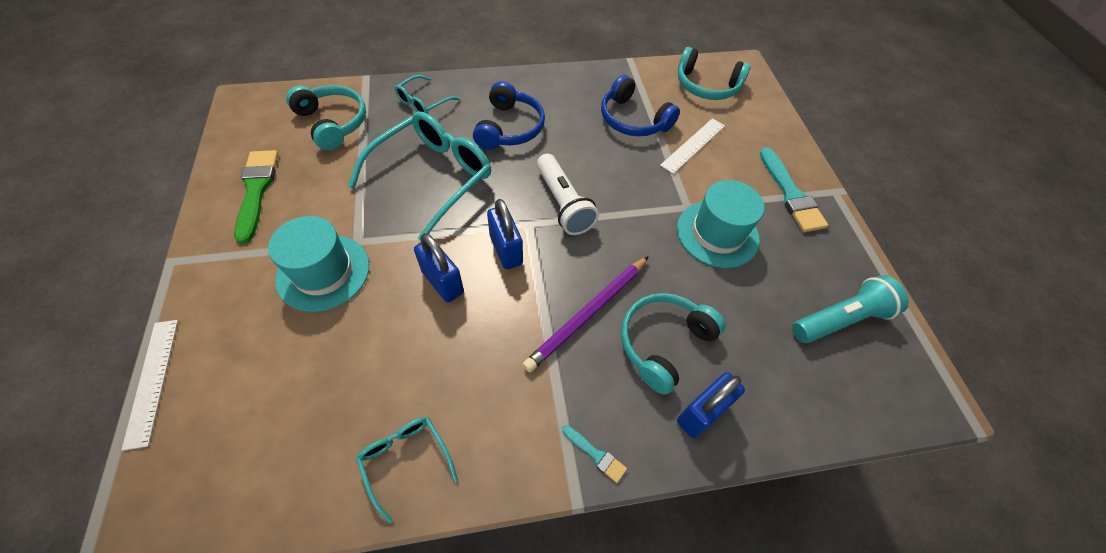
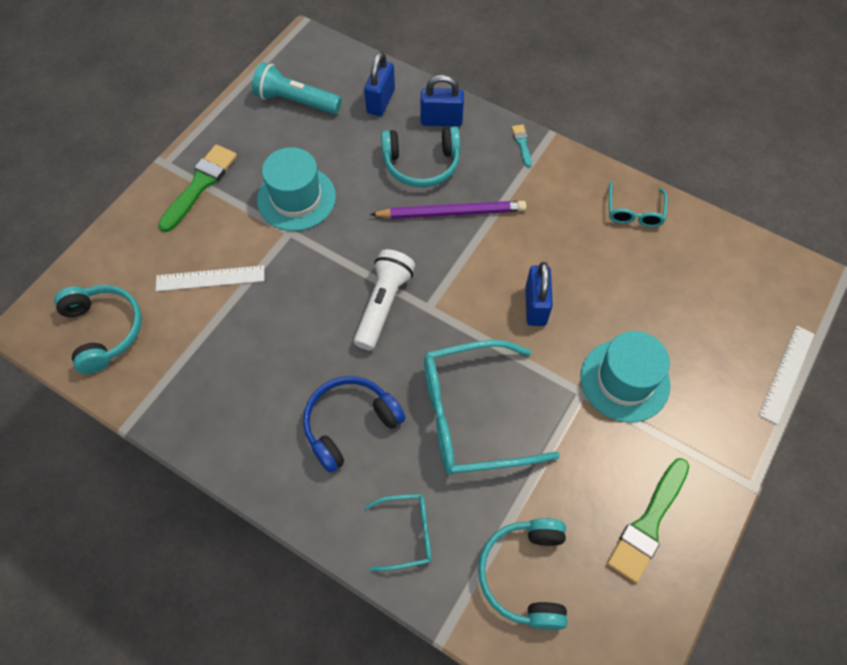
camera: 135 degrees left, 5 degrees up
(506, 250) = (466, 298): blue padlock -> blue padlock (380, 101)
(633, 120) = (225, 344): blue headphones -> none
(790, 194) = (200, 185): turquoise brush -> green brush

